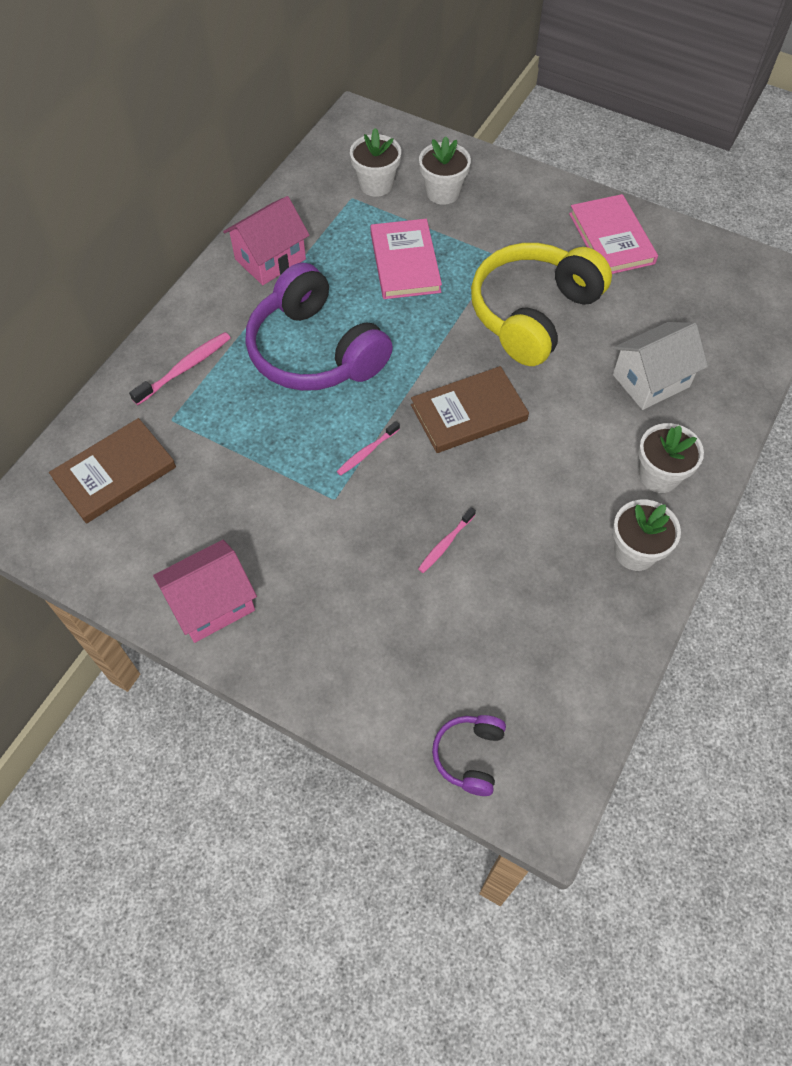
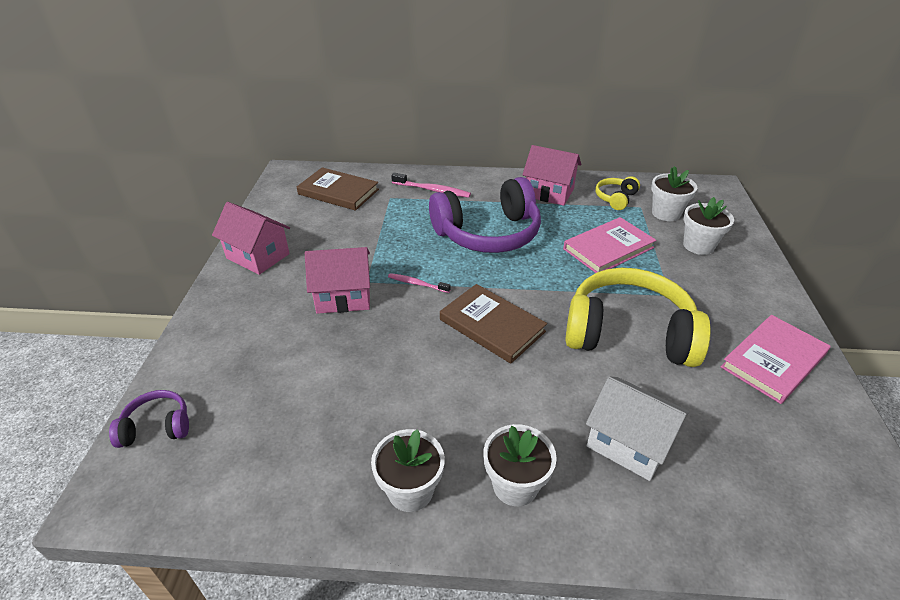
camera: 65 degrees right, 20 degrees down
(315, 351) = (488, 233): purple headphones -> purple headphones turned 135 degrees counterclockwise
(322, 209) = (615, 198): none -> yellow headphones
(350, 530) = (343, 297): none -> pink house
(445, 544) = (355, 351): pink toothbrush -> none

